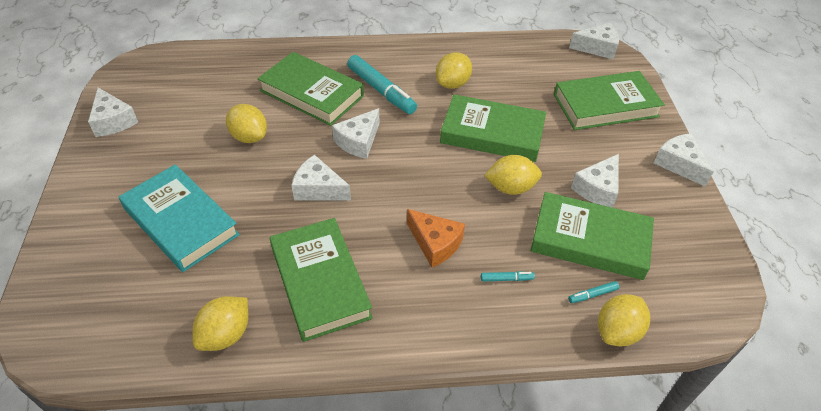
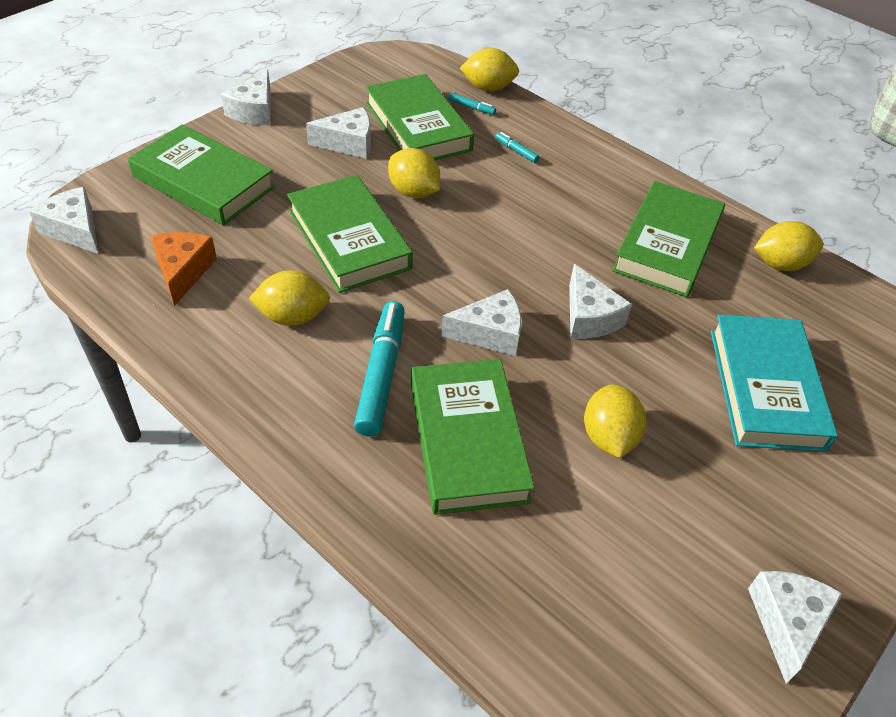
camera: 135 degrees left, 0 degrees up
(435, 244) = (538, 204): orange cheese -> orange cheese (183, 271)

